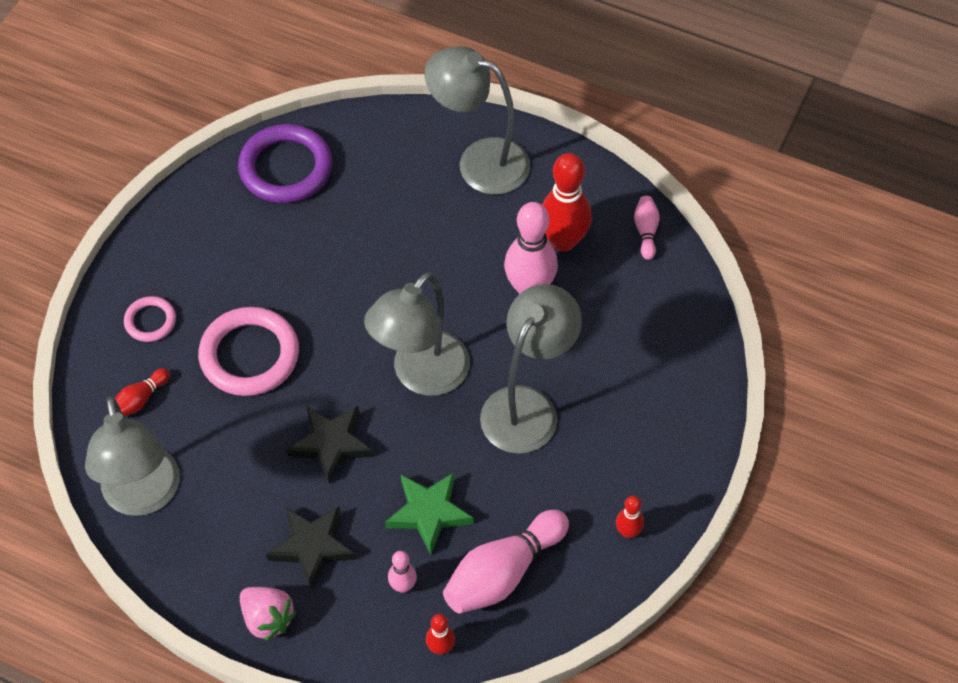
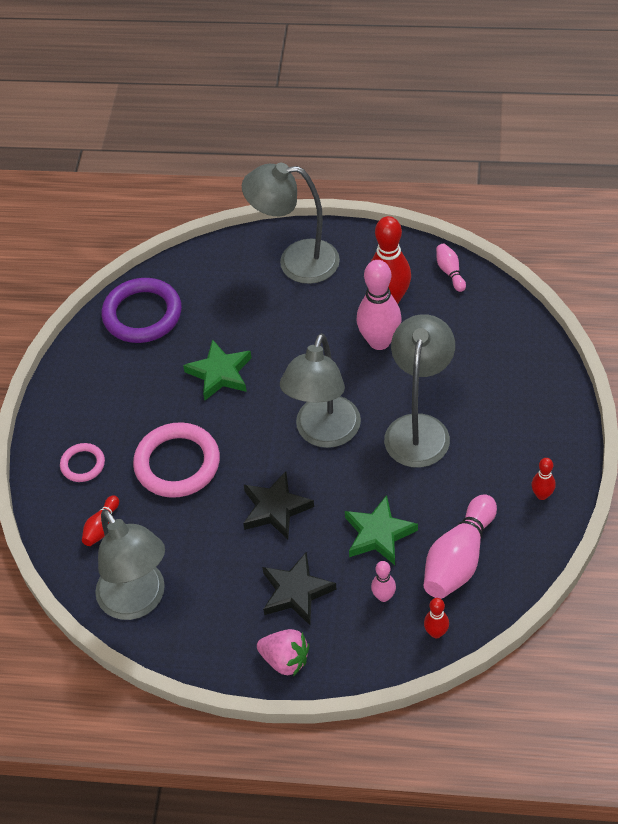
camera: 15 degrees left, 5 degrees down
(339, 266) = (220, 373): none -> green star

